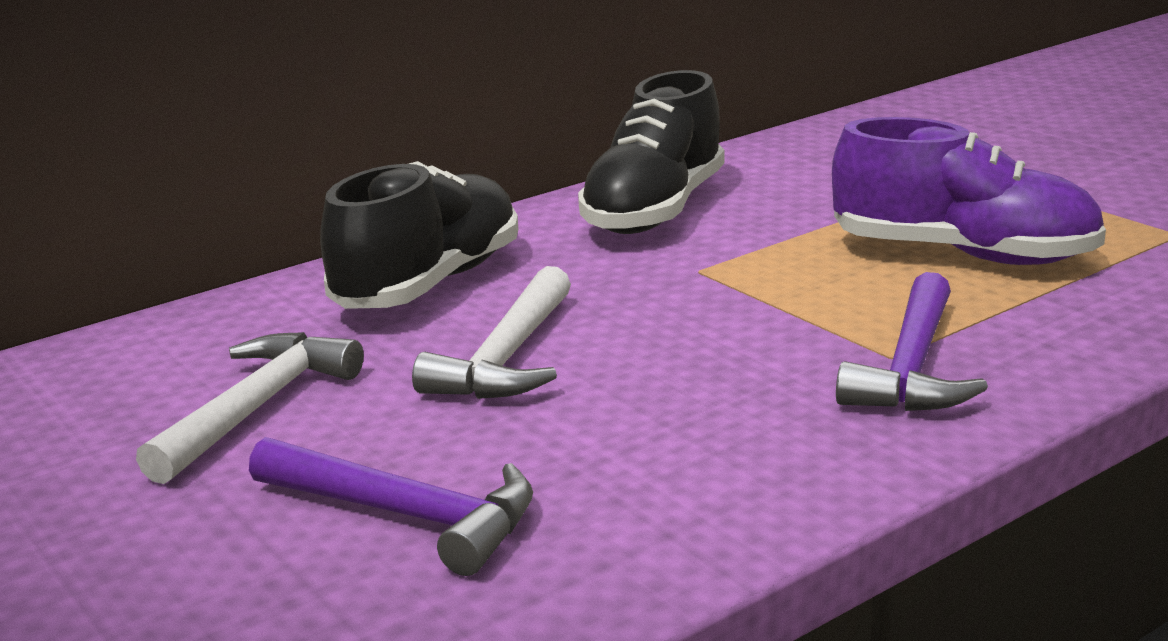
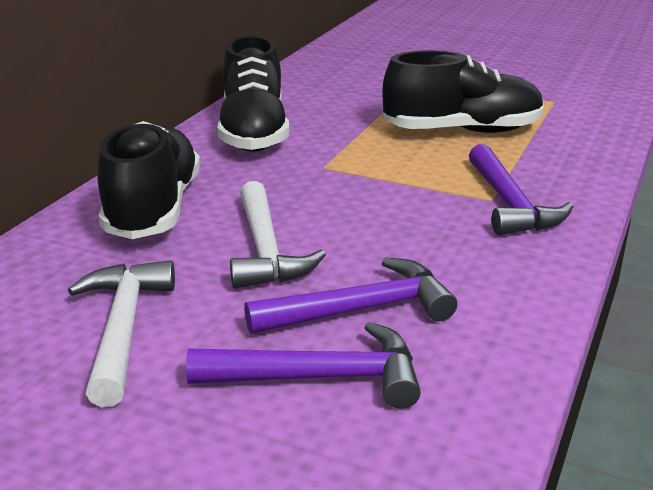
camera: 30 degrees left, 5 degrees up
(544, 453) = (361, 309): none -> purple hammer
(962, 255) = (462, 131): purple shoe -> black shoe

